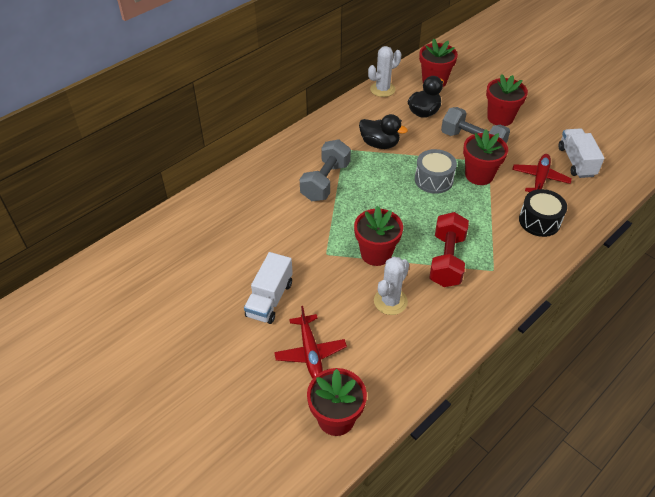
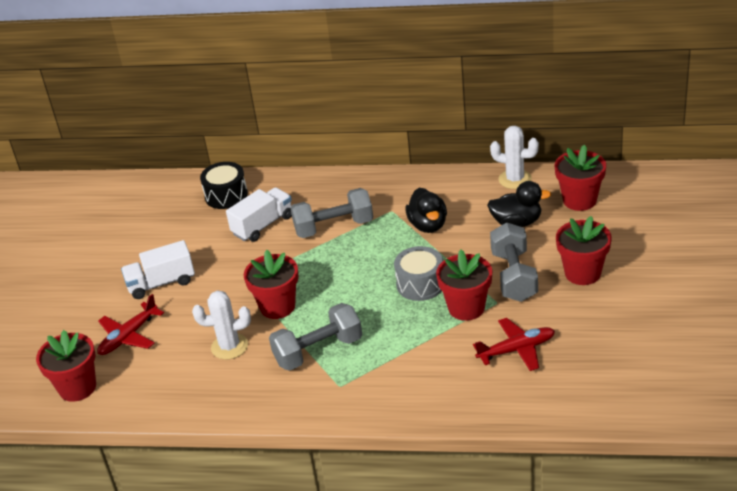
camera: 55 degrees right, 10 degrees down
(446, 260) = (318, 351): red dumbbell -> grey dumbbell
(539, 221) = (448, 381): black drum -> black drum (226, 195)
(576, 162) = (583, 361): white truck -> white truck (263, 225)

